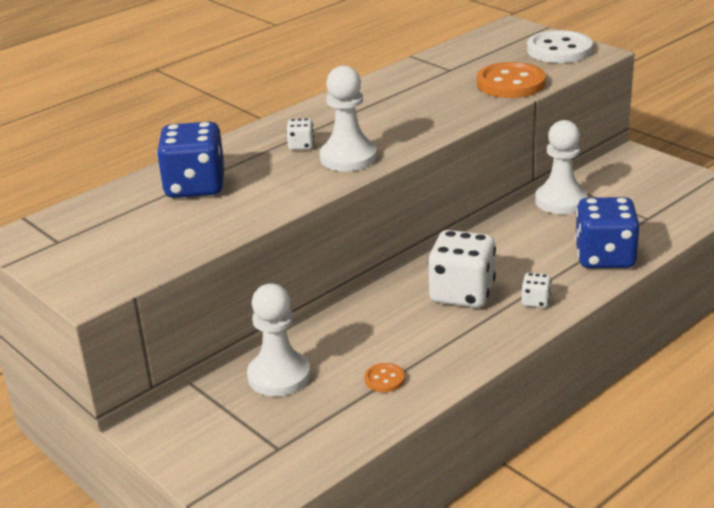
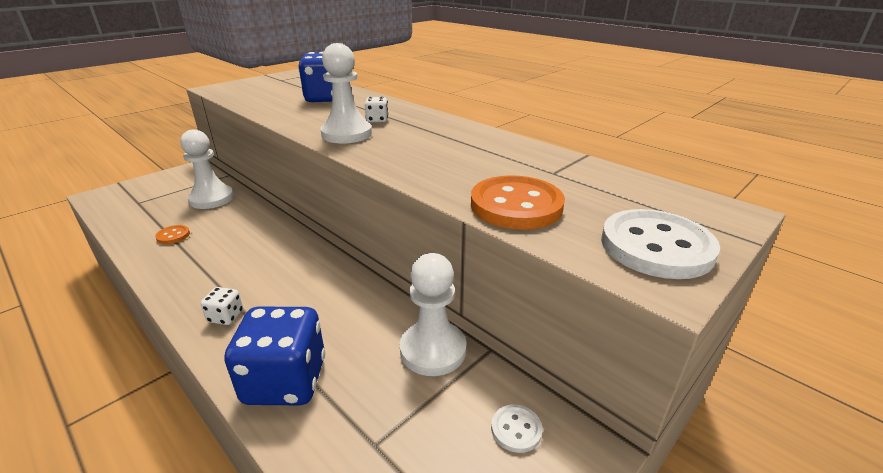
camera: 85 degrees right, 0 degrees up
(462, 293) = (266, 271): white dice -> none
(623, 173) = (516, 429): none -> white button

